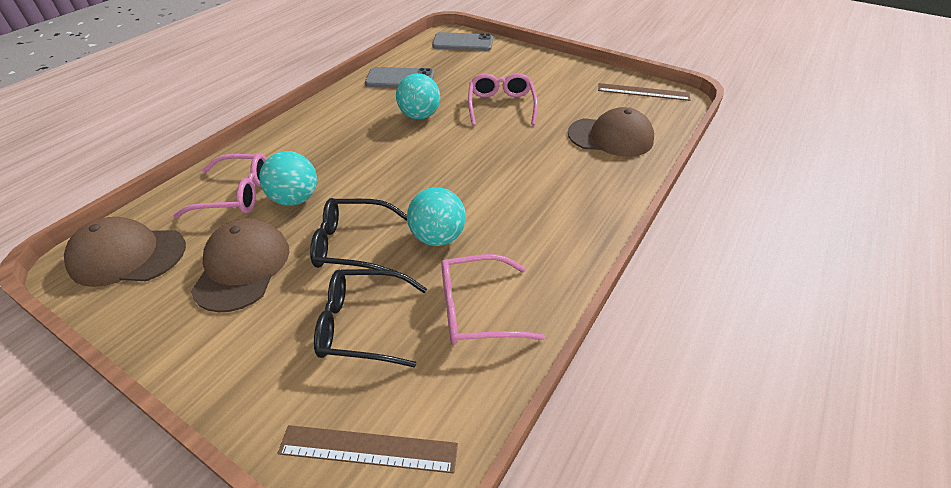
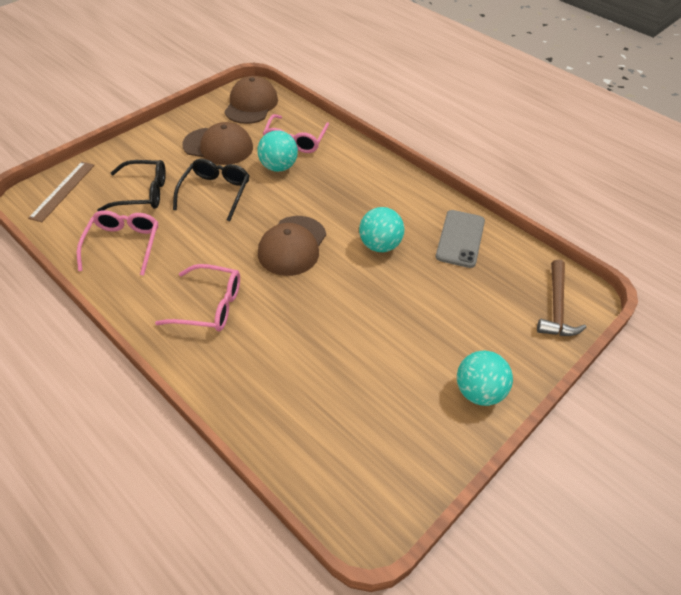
camera: 100 degrees right, 5 degrees up
(363, 325) = (142, 193): black glasses -> black glasses turned 75 degrees clockwise
(438, 237) = (201, 235): turquoise ball -> turquoise ball (479, 392)
(463, 42) = (556, 307): grey phone -> brown hammer
(501, 106) = (386, 313): pink glasses -> pink glasses (209, 306)
(610, 137) = (295, 399): brown cap -> brown cap (292, 246)
(643, 92) = (391, 481): brown ruler -> none

